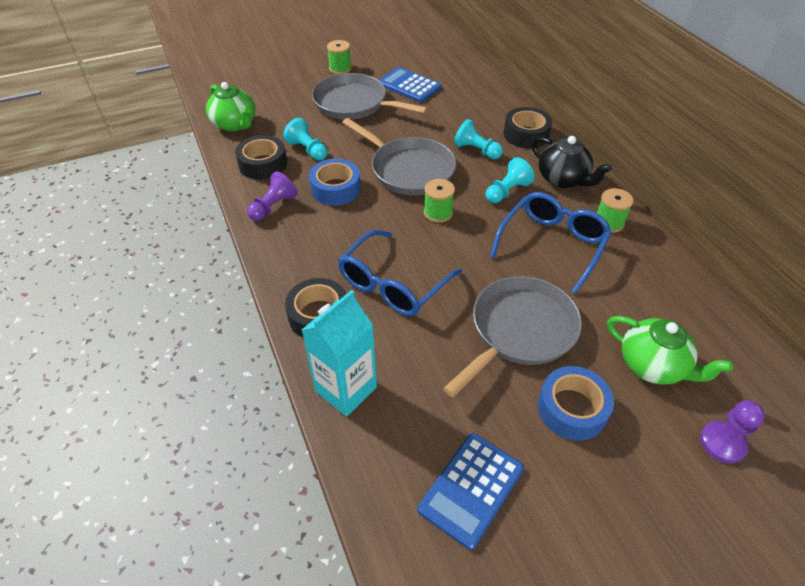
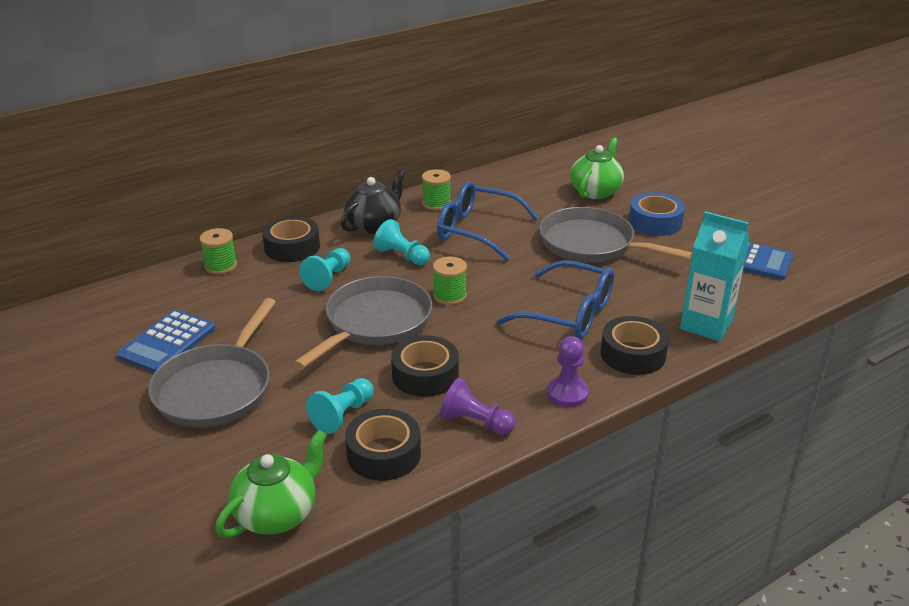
camera: 100 degrees left, 15 degrees down
(336, 189) = (425, 375): blue tape -> black tape
(340, 69) = (100, 421): green spool -> green spool (221, 266)
(722, 443) = (647, 172): purple pawn -> purple pawn (567, 393)

